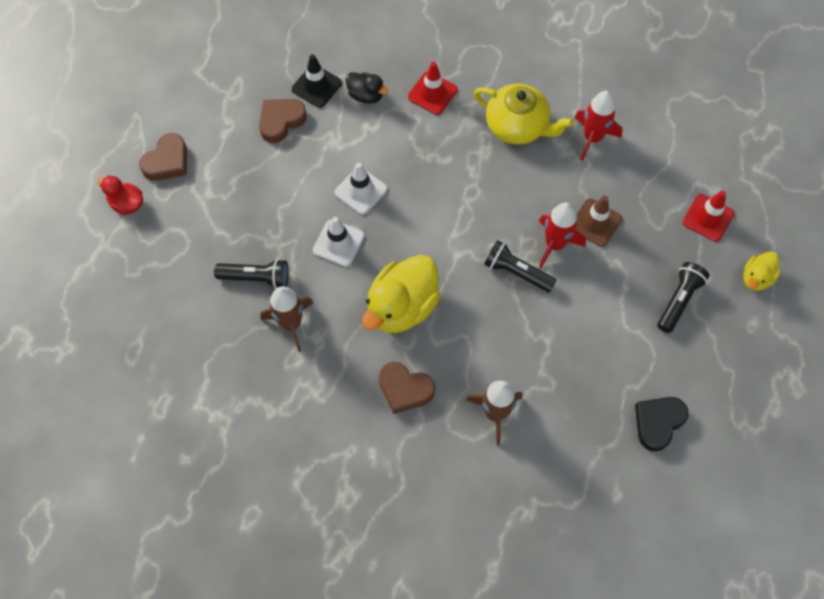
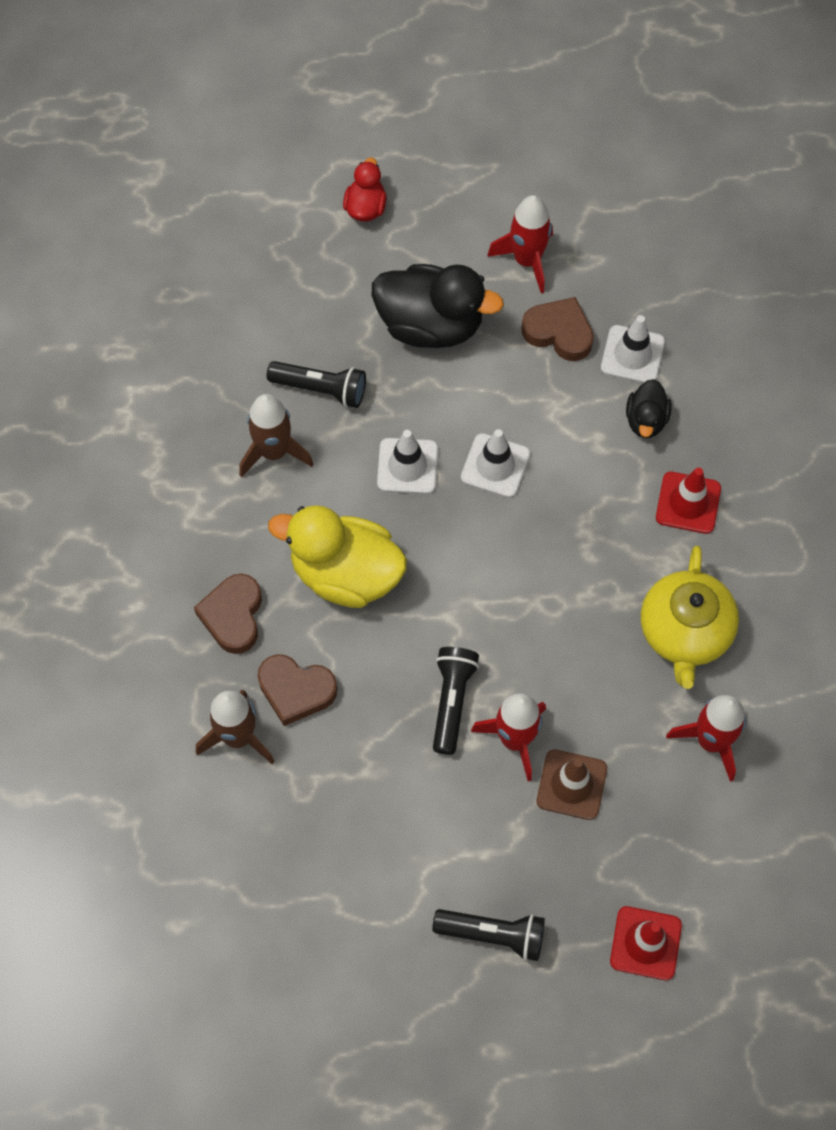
camera: 70 degrees right, 0 degrees up
(167, 161) = (443, 227): brown heart -> brown heart (296, 690)
(218, 121) = (527, 260): none -> red rocket
(239, 194) = (430, 325): none -> black duck
(256, 278) = (321, 389): black flashlight -> black flashlight turned 60 degrees counterclockwise
(316, 86) = (632, 355): black traffic cone -> white traffic cone
(658, 423) = (296, 953): black heart -> none
(756, 278) = (573, 1039): yellow duck -> none

